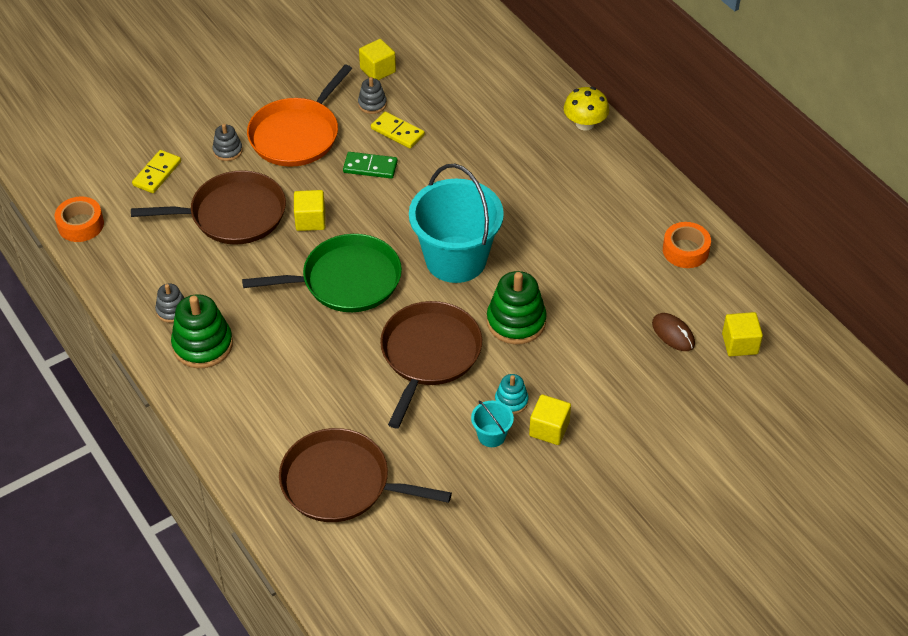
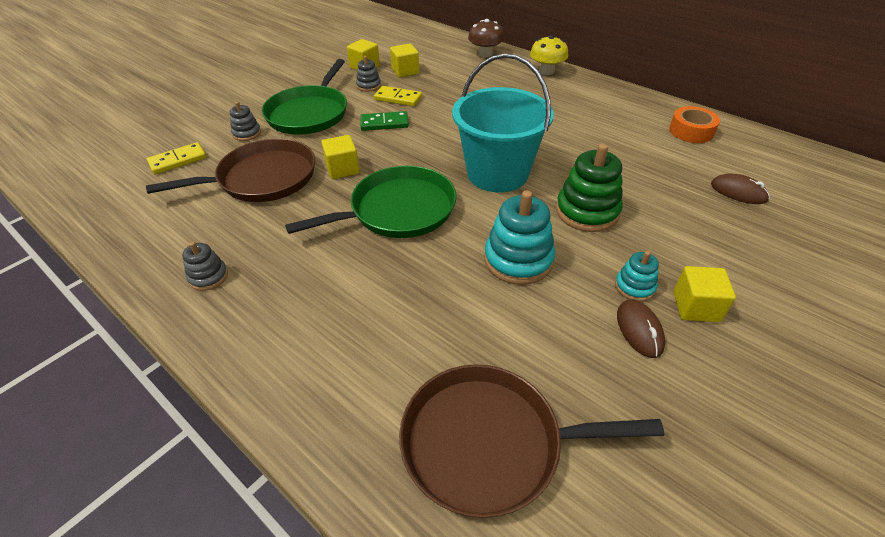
camera: 15 degrees left, 5 degrees down
(80, 225) = (94, 216): orange tape -> none
(157, 173) = (178, 160): yellow domino -> yellow domino turned 45 degrees clockwise
(203, 345) = (252, 306): green stacking toy -> none
(297, 135) = (309, 113): orange pan -> green pan
(429, 355) = (518, 260): brown pan -> turquoise stacking toy
(491, 435) = (639, 330): turquoise bucket -> brown mouse
(528, 76) = (485, 54): none -> brown mushroom
(740, 344) = (802, 188): yellow cube -> yellow cube (405, 71)

